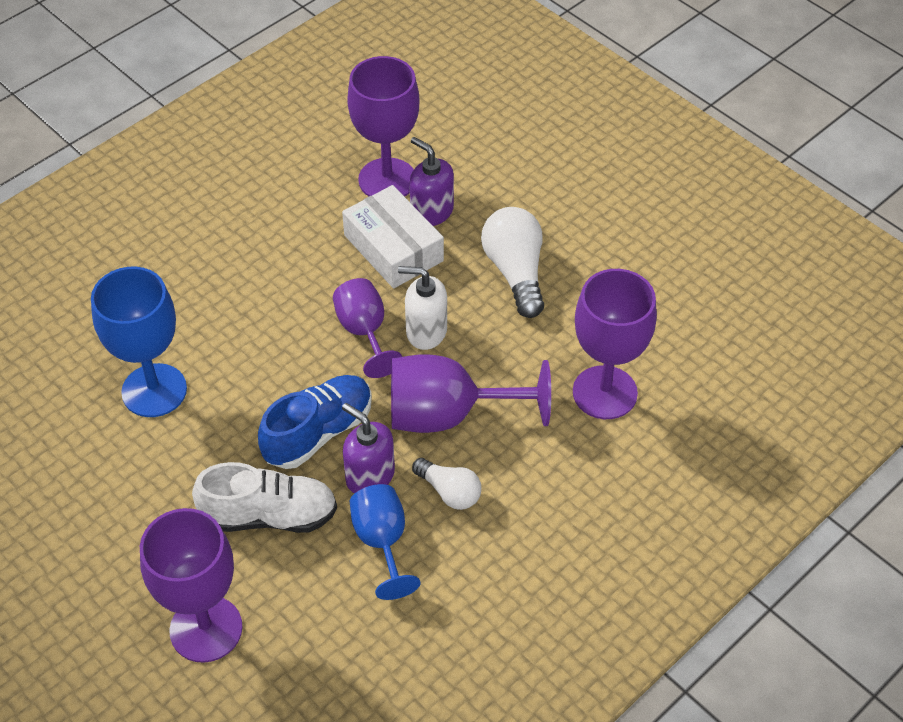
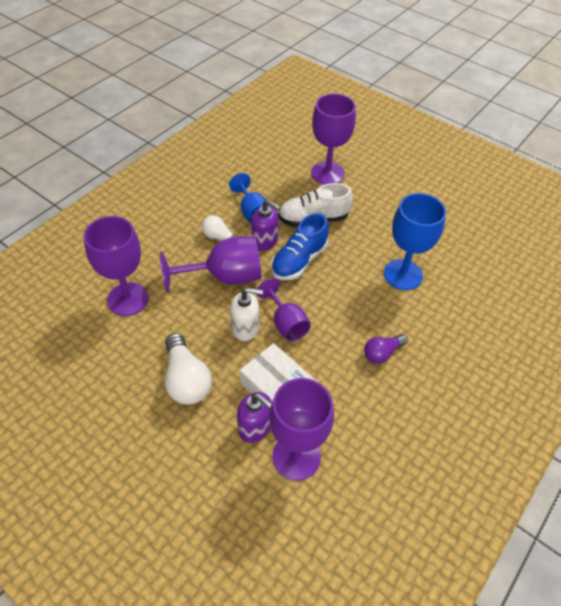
camera: 170 degrees right, 0 degrees up
(238, 278) = (382, 353): none -> purple light bulb

